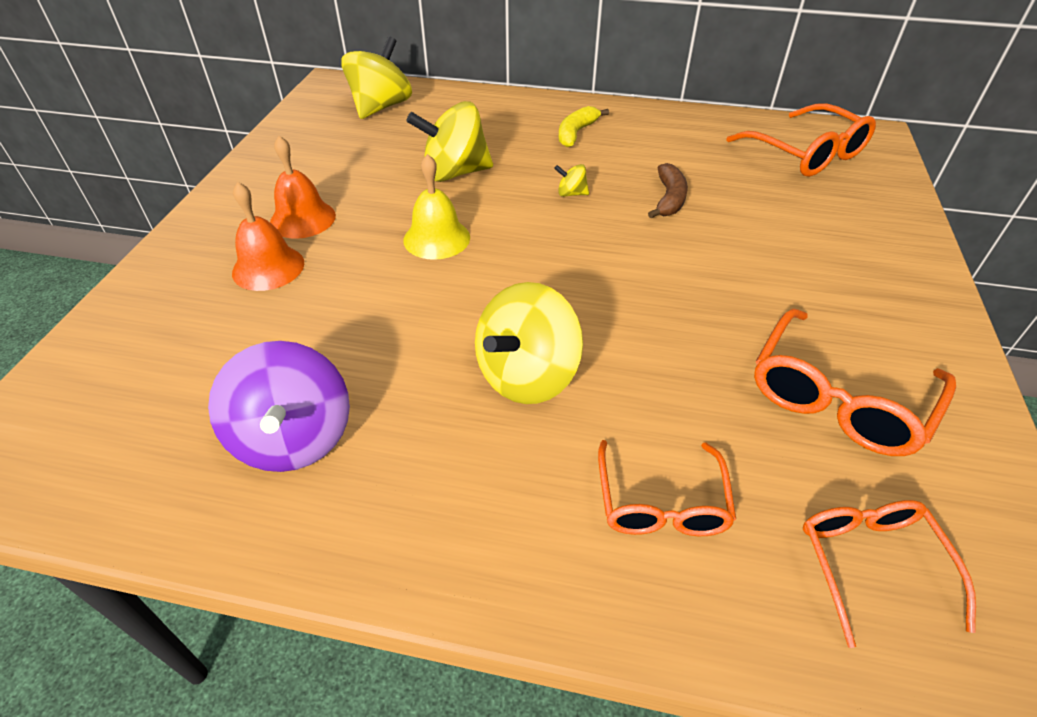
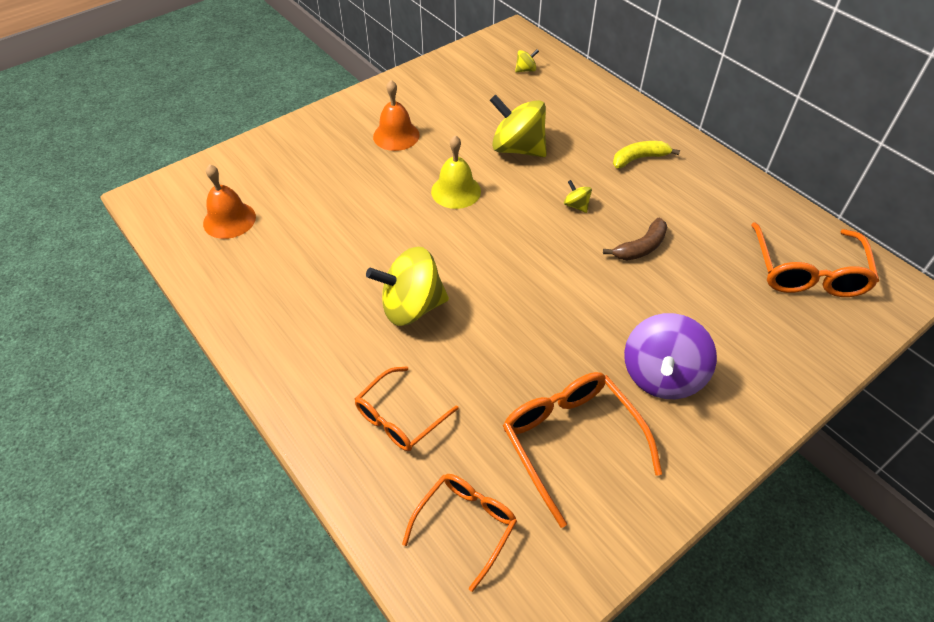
camera: 40 degrees right, 5 degrees up
(268, 267) = (349, 159): orange bell -> orange bell (229, 220)
(294, 438) = (273, 266): purple spinning top -> purple spinning top (662, 375)
(381, 107) = (526, 70): yellow spinning top -> yellow spinning top, size x0.43
(837, 398) = (570, 441): orange glasses -> orange glasses turned 75 degrees clockwise

